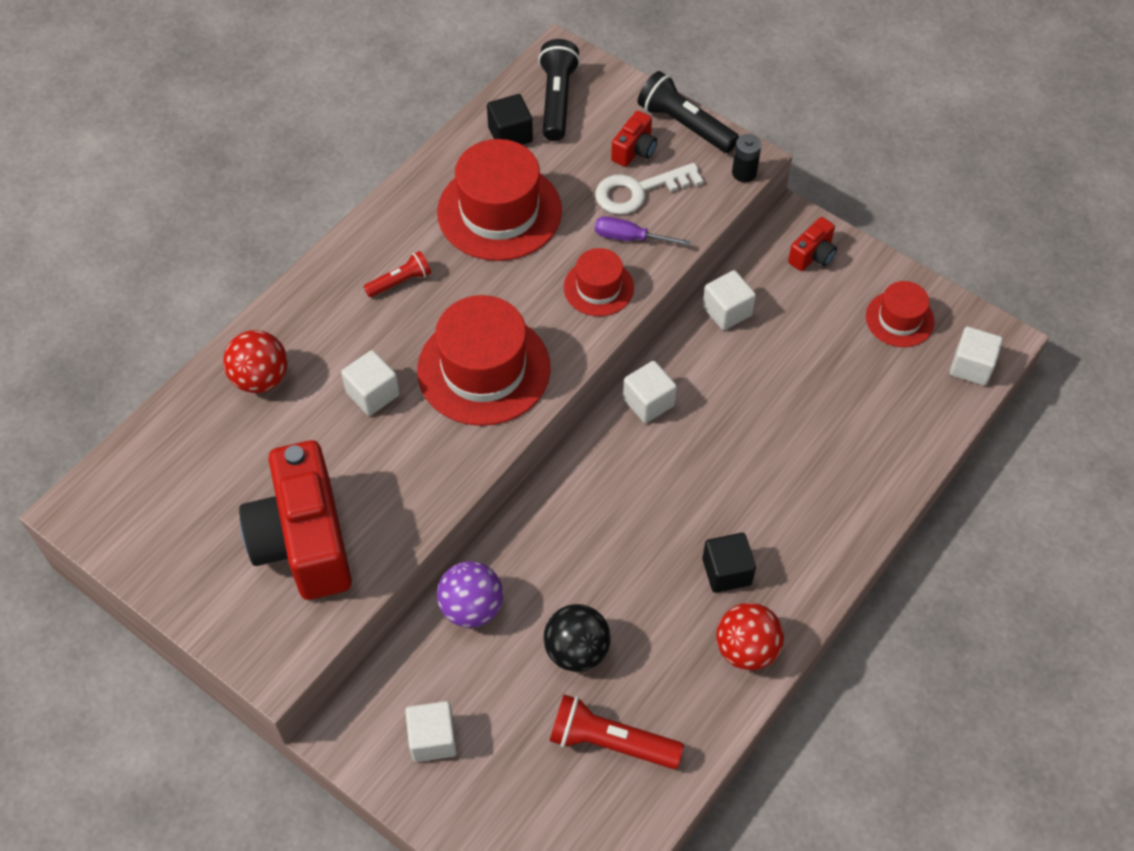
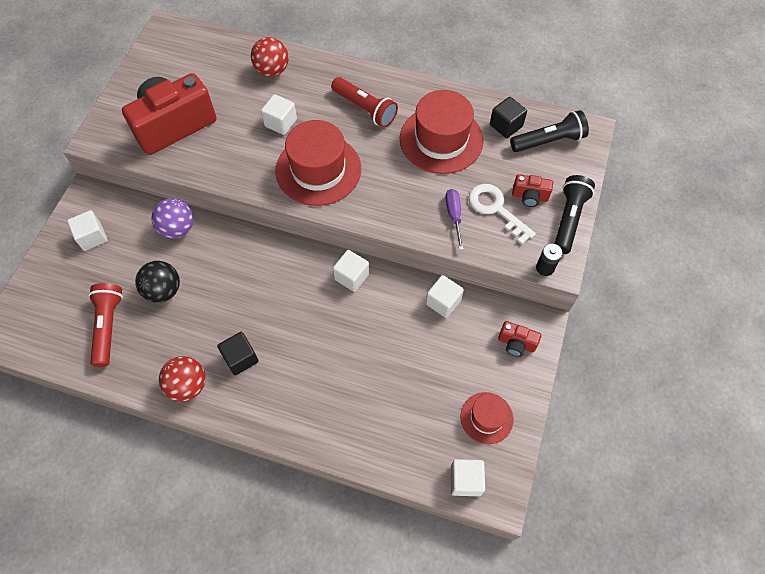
camera: 70 degrees right, 5 degrees up
(400, 282) = (365, 109): red flashlight -> red flashlight, size x1.69
(598, 287) = (405, 210): red hat -> none

